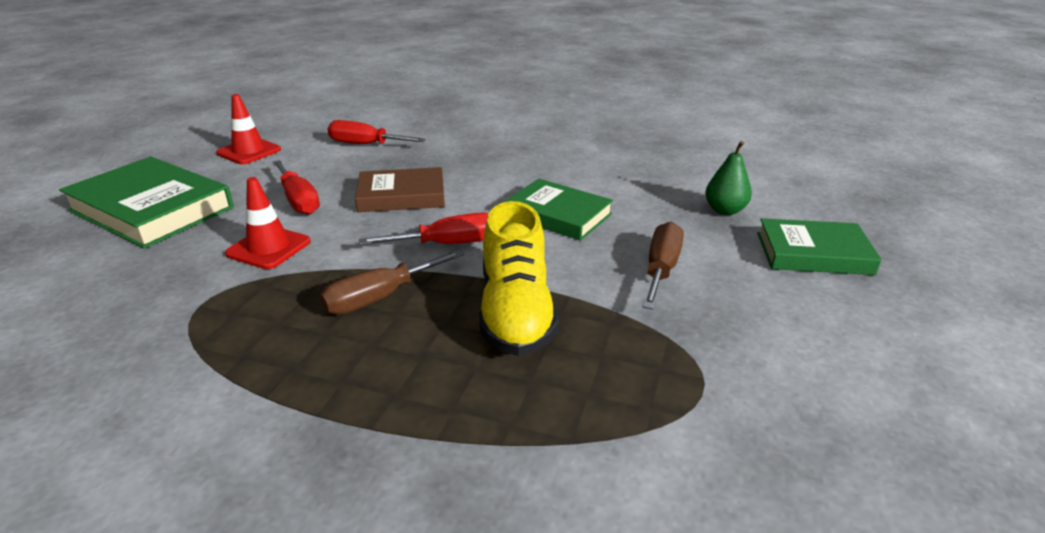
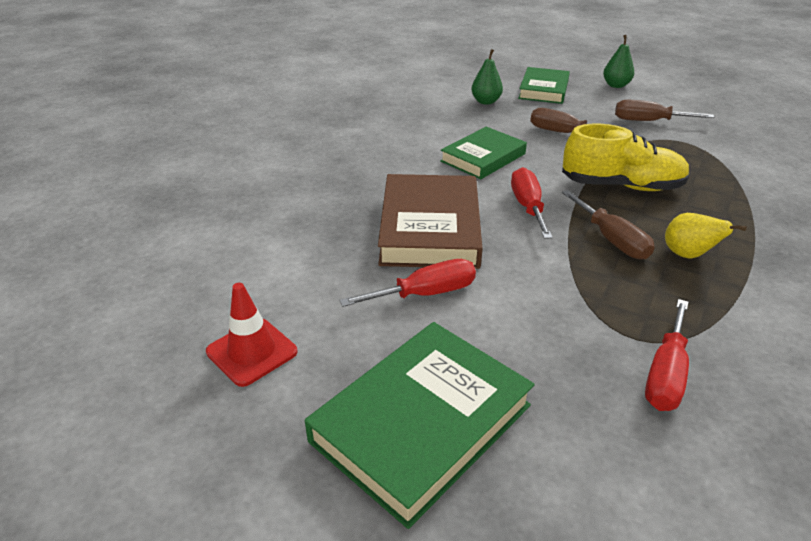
camera: 80 degrees left, 5 degrees up
(269, 248) = (531, 306): red traffic cone -> none
(343, 355) = (688, 255): none -> yellow pear
(365, 144) = (281, 251): red screwdriver -> red screwdriver (665, 374)
(402, 195) = (430, 228): brown book -> brown book, size x1.53
(767, 355) = (648, 121): none -> brown screwdriver
(912, 327) = (616, 85): none -> green pear

